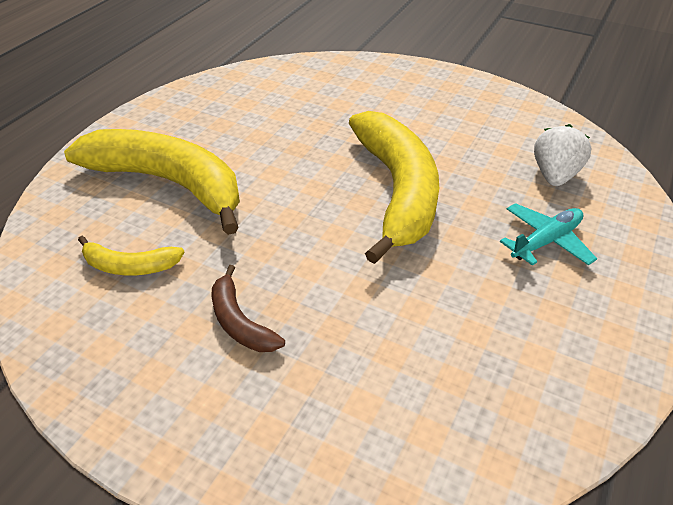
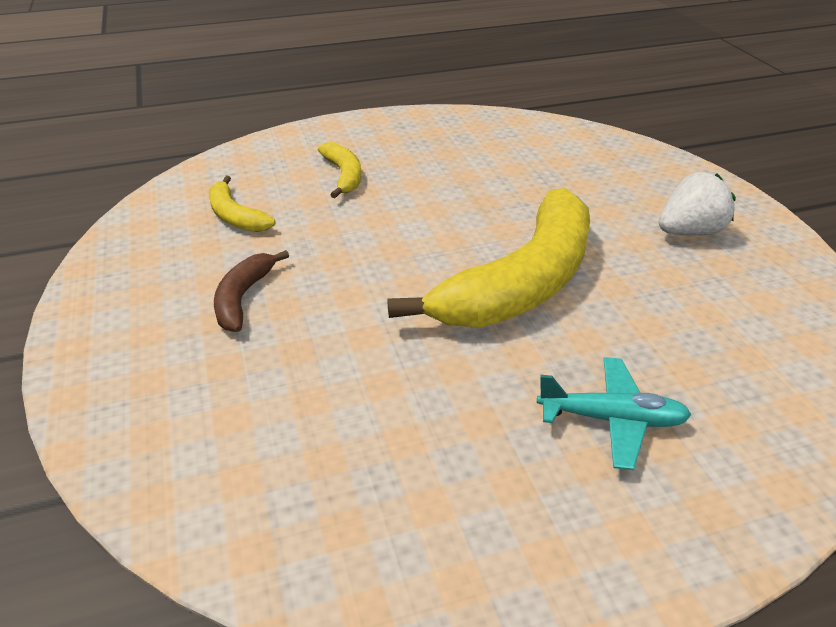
camera: 45 degrees right, 5 degrees down
(169, 183) = (344, 176): yellow banana -> yellow banana, size x0.45
(554, 175) = (732, 368): white strawberry -> white strawberry (689, 232)

